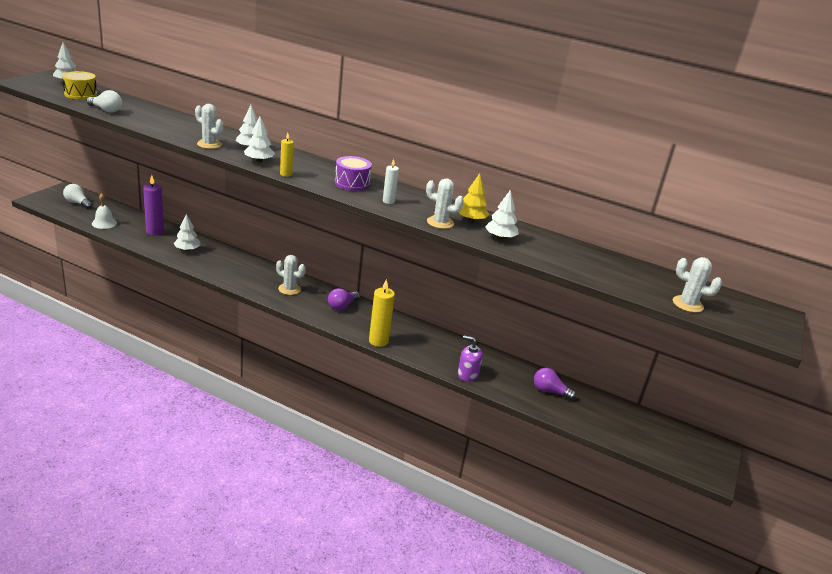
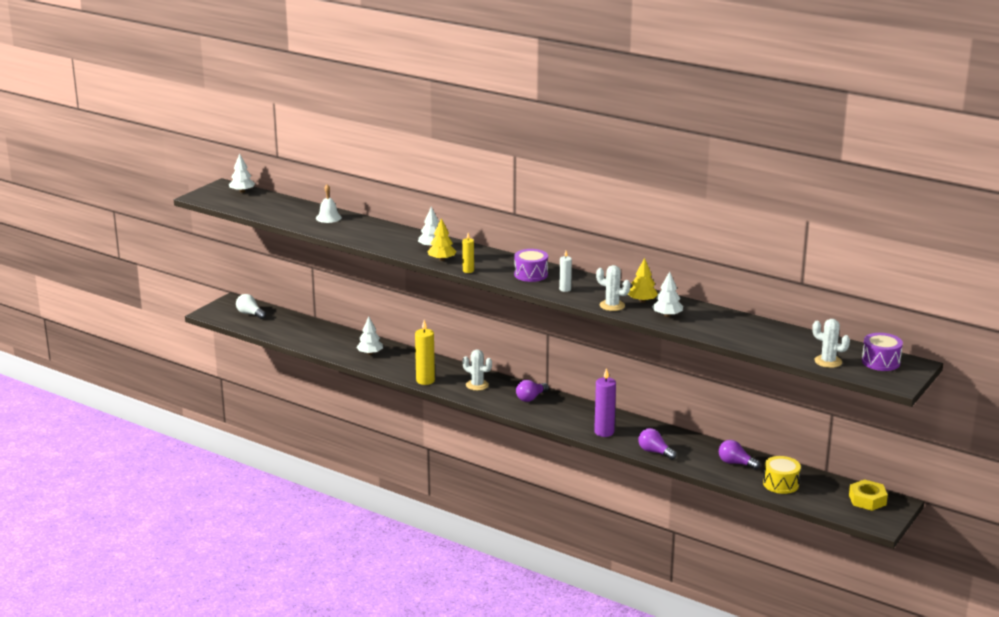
camera: 10 degrees right, 5 degrees down
(80, 94) = (259, 204): yellow drum -> yellow drum (781, 484)
(104, 223) = (282, 332): white bell -> white bell (328, 218)
(106, 110) = (289, 220): white light bulb -> none
(155, 231) = (334, 337): purple candle -> purple candle (604, 432)
(209, 144) = (393, 247): white cactus -> none
(259, 161) = (442, 259): white tree -> yellow tree
(378, 341) = (567, 427): yellow candle -> yellow candle (425, 380)
(467, 374) = (654, 452): purple soap dispenser -> purple light bulb
(688, 442) = (867, 500): none -> yellow nut
(742, 308) = (880, 362): none -> purple drum

